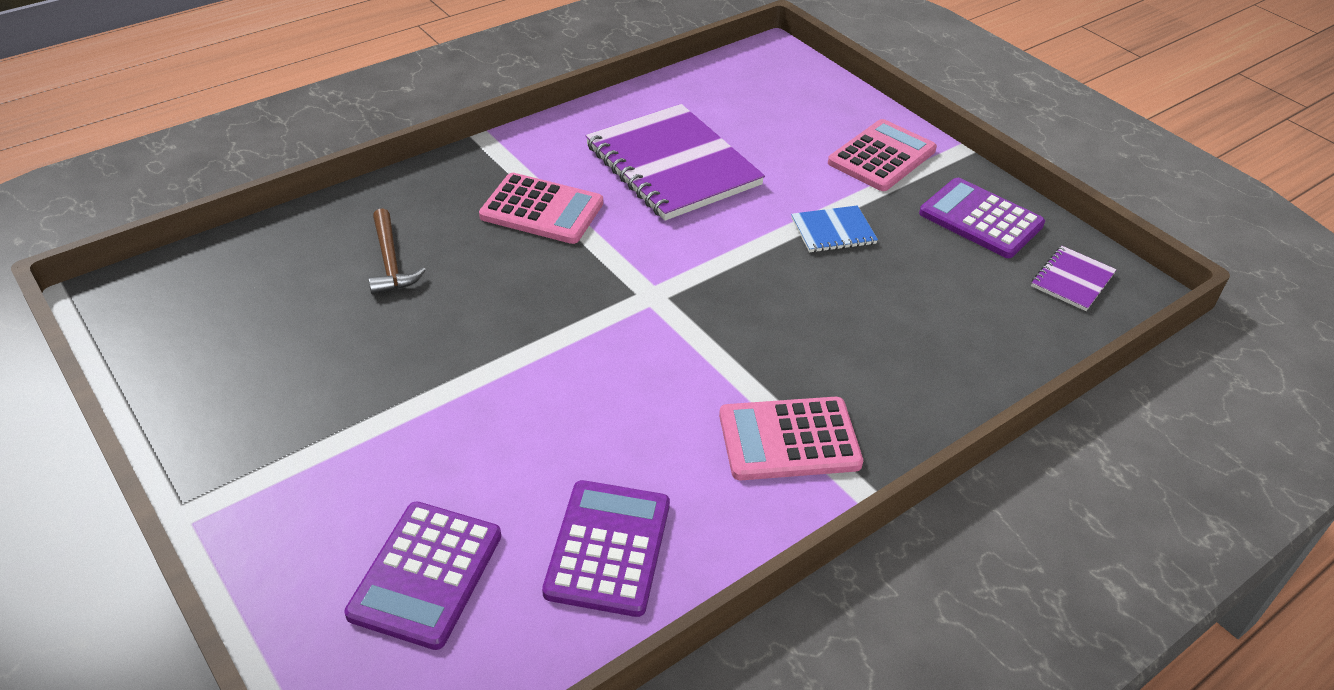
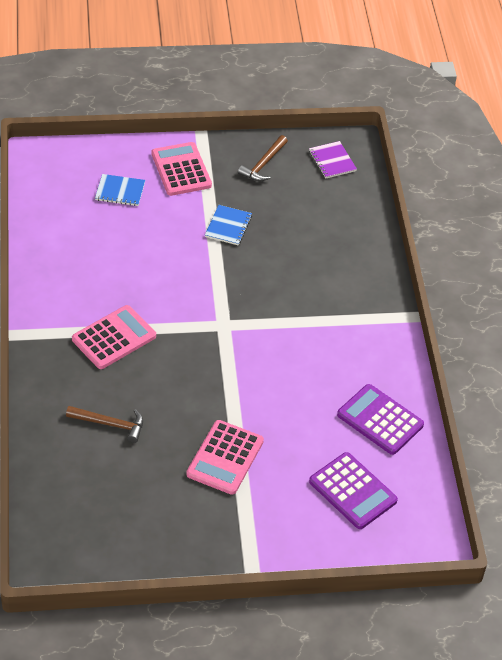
camera: 60 degrees left, 5 degrees up
(672, 165) = (117, 261): purple notebook -> none
(788, 125) = (120, 191): none -> blue notebook
(789, 440) = (360, 325): pink calculator -> pink calculator (225, 458)
(980, 219) = (263, 164): purple calculator -> brown hammer

